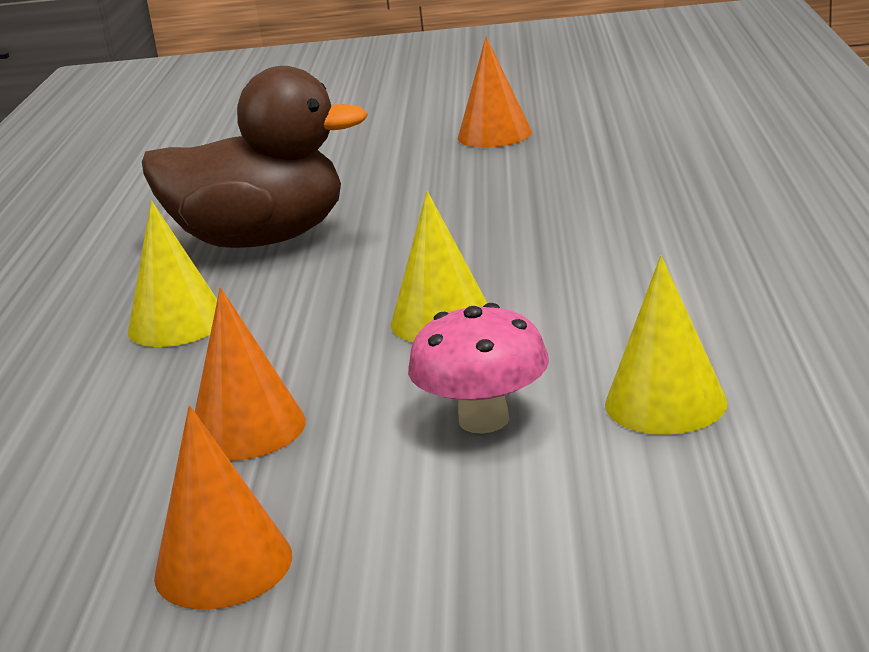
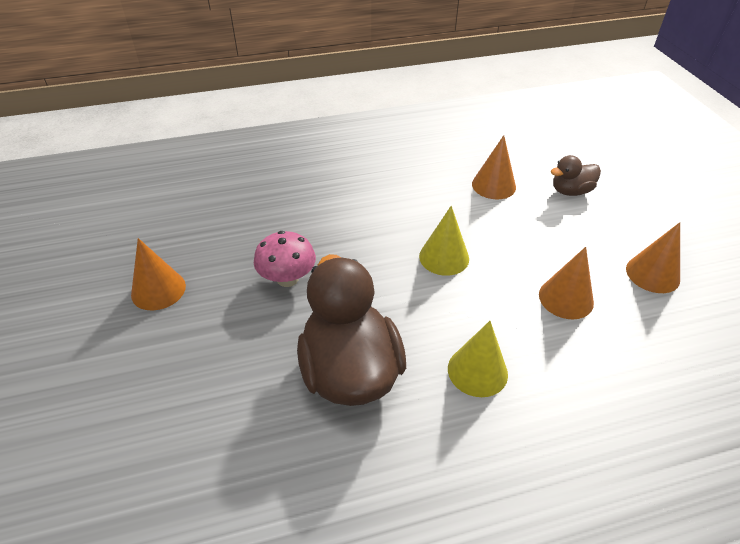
camera: 110 degrees left, 20 degrees up
(484, 420) = (525, 227): pink mushroom -> pink mushroom (287, 279)
(602, 519) = (570, 191): none -> brown duck
(665, 403) = (493, 185): yellow cone -> orange cone

